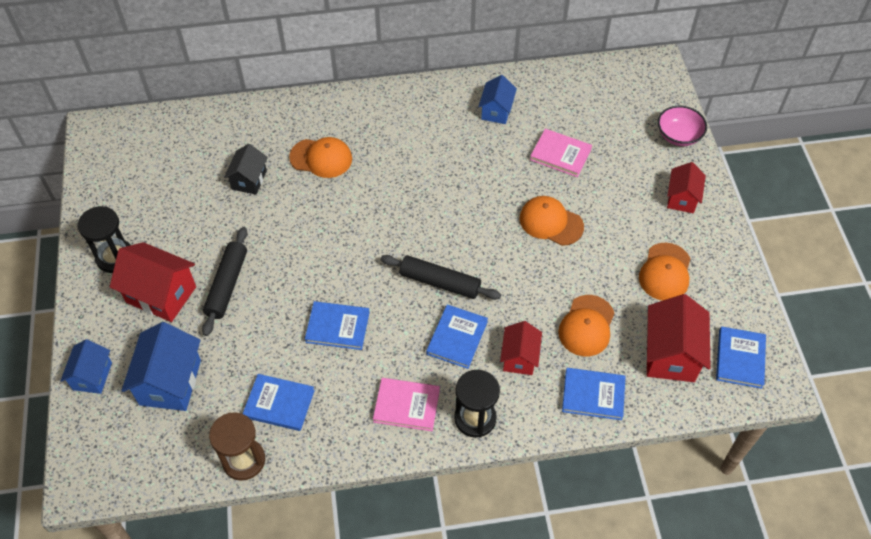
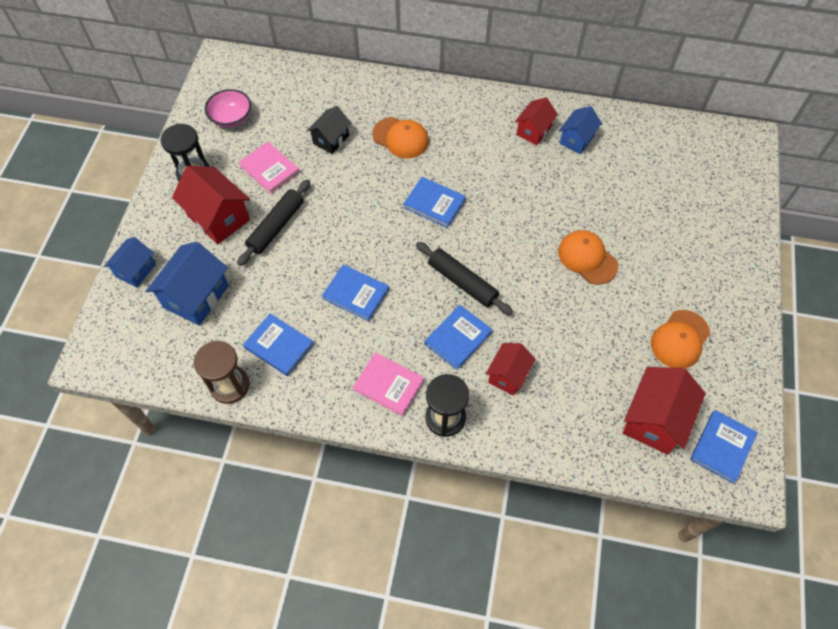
camera: 20 degrees right, 5 degrees up
(560, 154) = (621, 197): pink book -> pink book (269, 169)
(586, 326) = (583, 366): orange cap -> none
(593, 395) = (564, 433): blue book -> blue book (434, 203)
(678, 136) = (745, 212): pink bowl -> pink bowl (231, 118)
(682, 198) = (724, 273): red house -> red house (533, 131)

